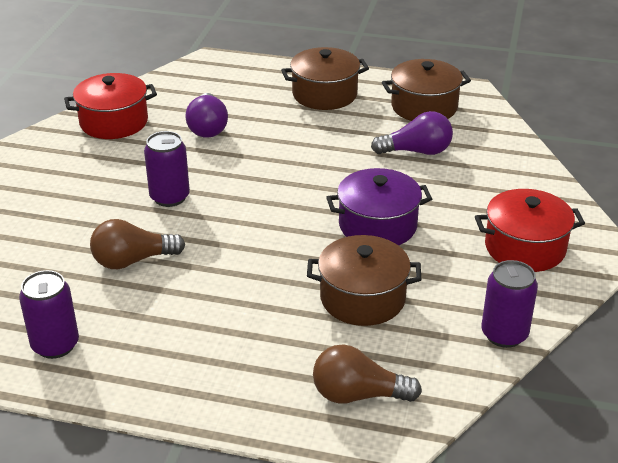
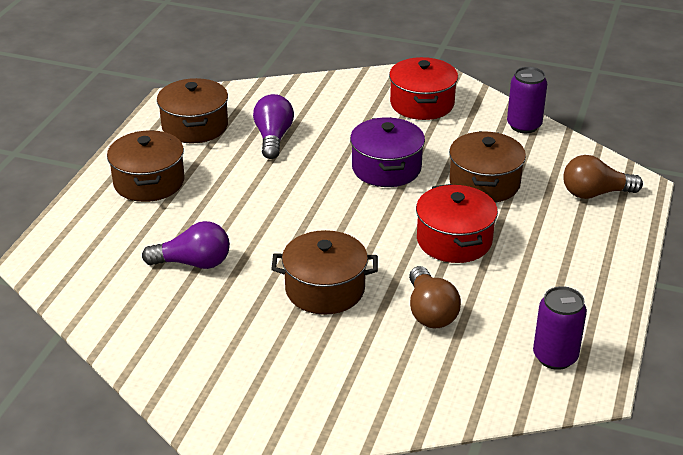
camera: 85 degrees left, 0 degrees up
(114, 122) = (159, 336): red pot -> red pot (454, 240)
(169, 197) = (325, 289): purple can -> brown pot
(358, 395) = (595, 193): brown light bulb -> brown light bulb turned 75 degrees clockwise

